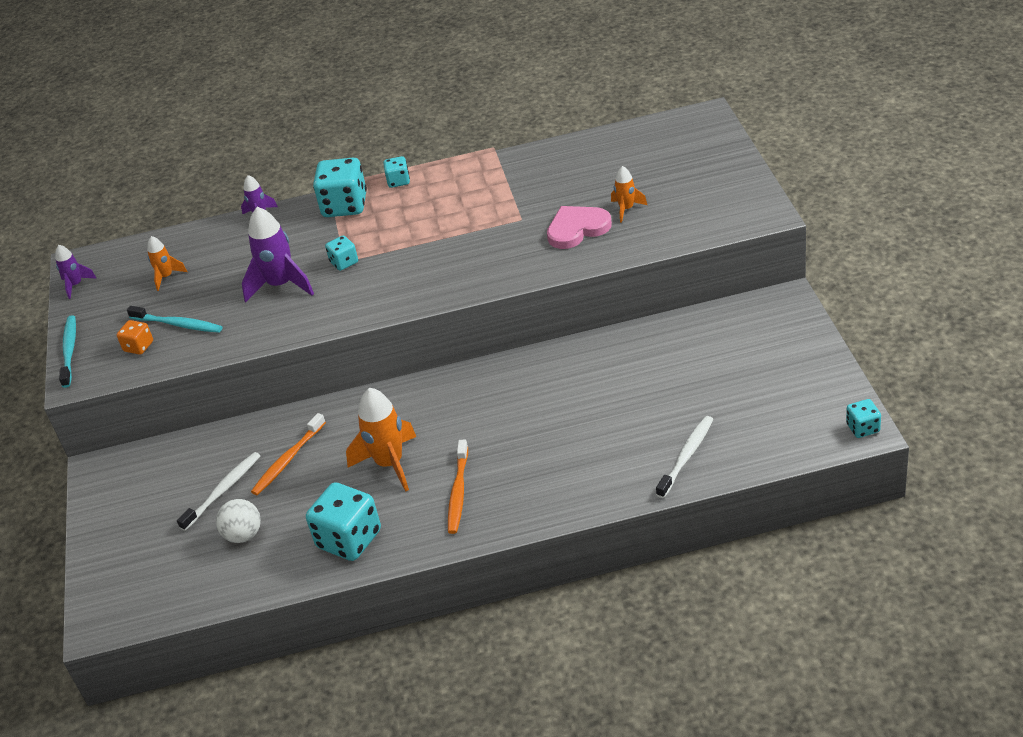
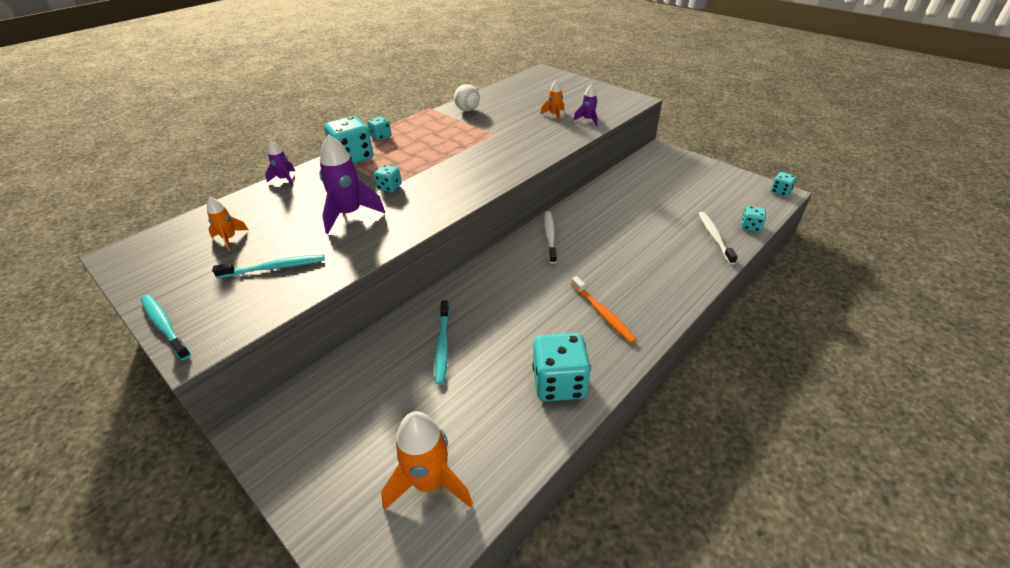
camera: 40 degrees left, 0 degrees up
(76, 285) = (129, 272): purple rocket -> purple rocket (588, 120)
(138, 346) = (246, 297): orange dice -> none
(223, 490) = (405, 394): white toothbrush -> white toothbrush (550, 236)
(243, 535) = (462, 422): white ball -> white ball (467, 110)
(288, 460) = (442, 346): orange toothbrush -> turquoise toothbrush
(390, 464) = (530, 315): orange rocket -> orange rocket (429, 482)
(577, 229) = (537, 130): pink heart -> none
(750, 461) = (750, 227): none -> turquoise dice

